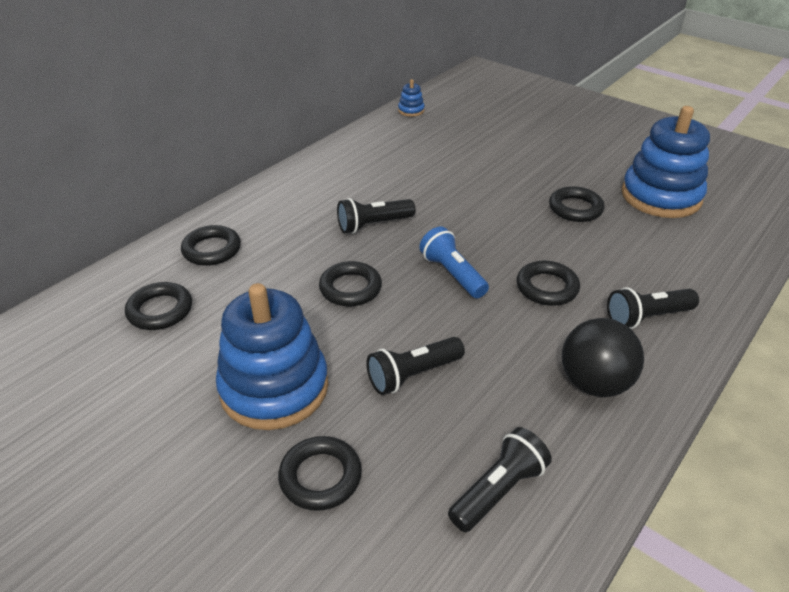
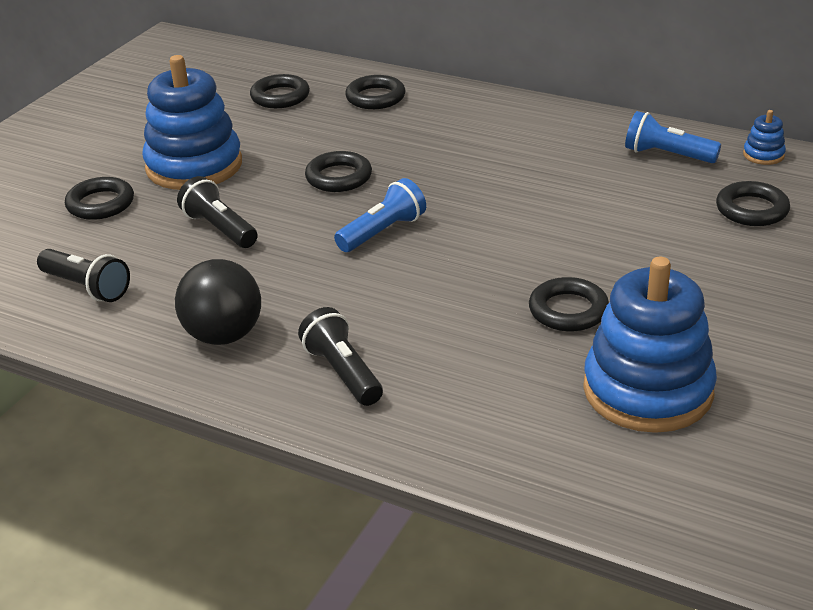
camera: 80 degrees right, 5 degrees down
(373, 225) = (457, 172): black flashlight -> none
(394, 139) = (667, 155): none -> blue flashlight
(547, 287) = (379, 296): black ring -> black ring (752, 209)

